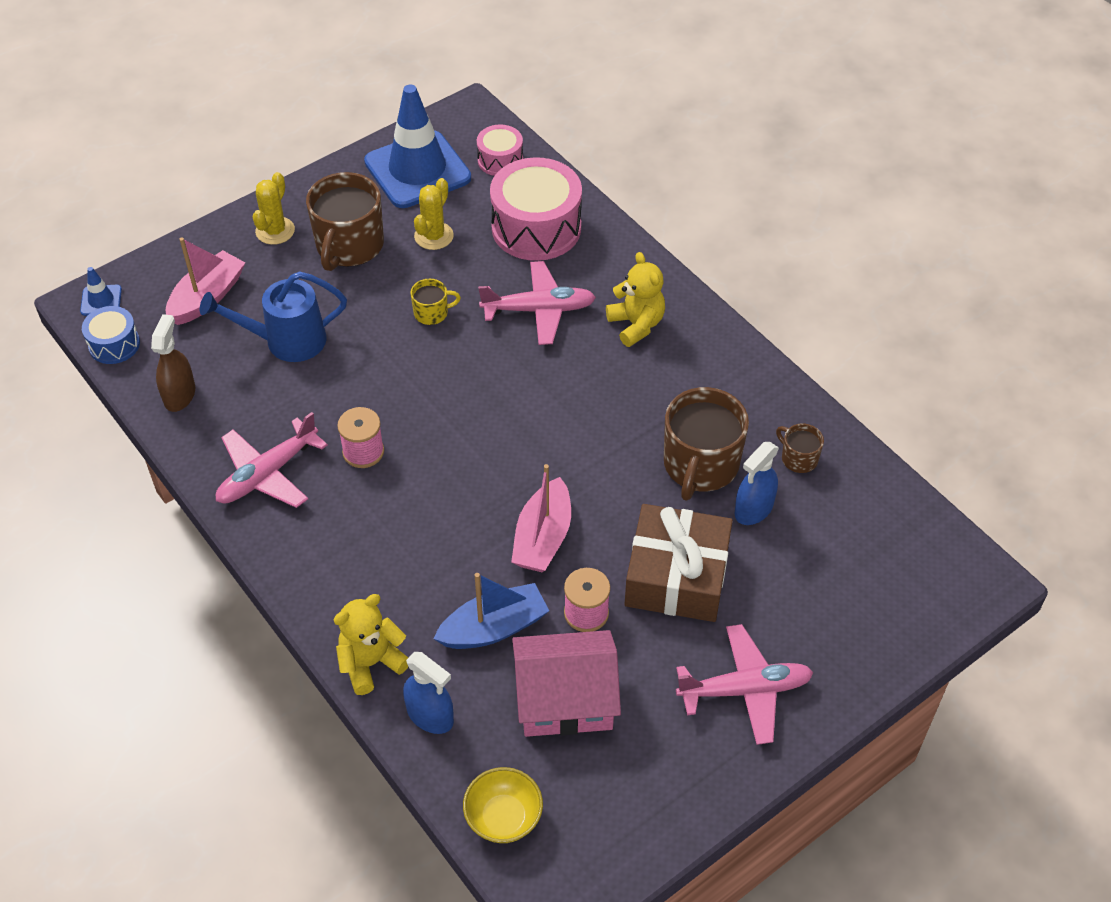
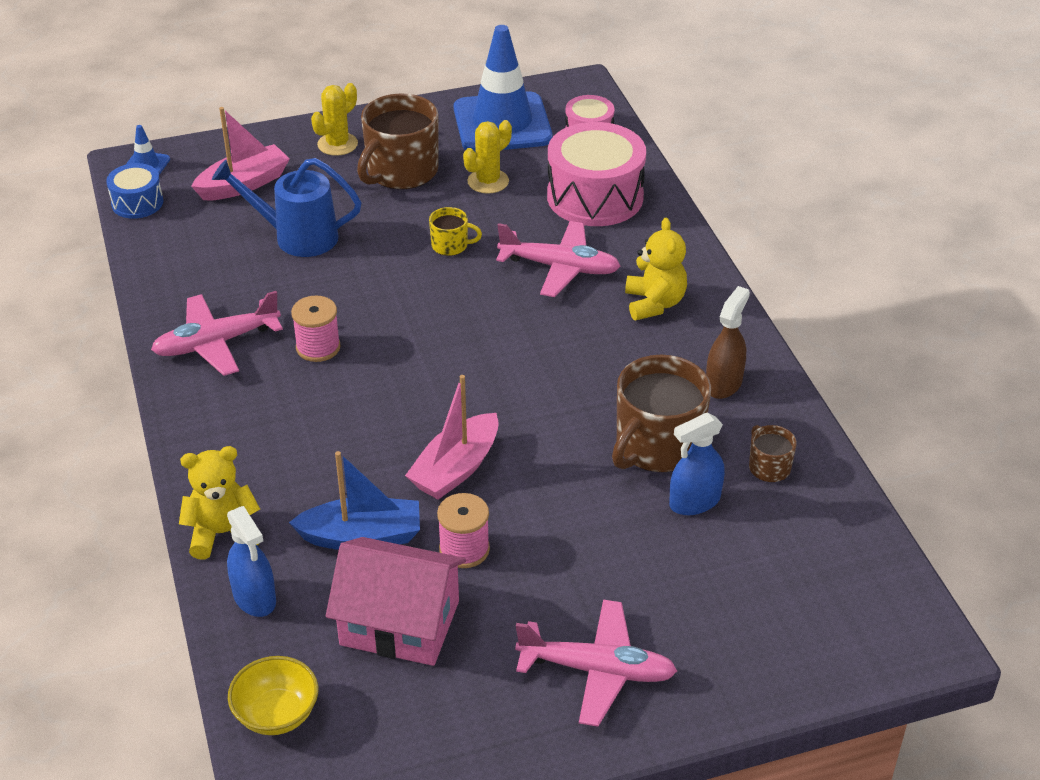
camera: 20 degrees right, 10 degrees down
(179, 395) = (172, 257): brown spray bottle -> brown spray bottle (723, 384)
(676, 576) = (578, 541): brown gift -> none

